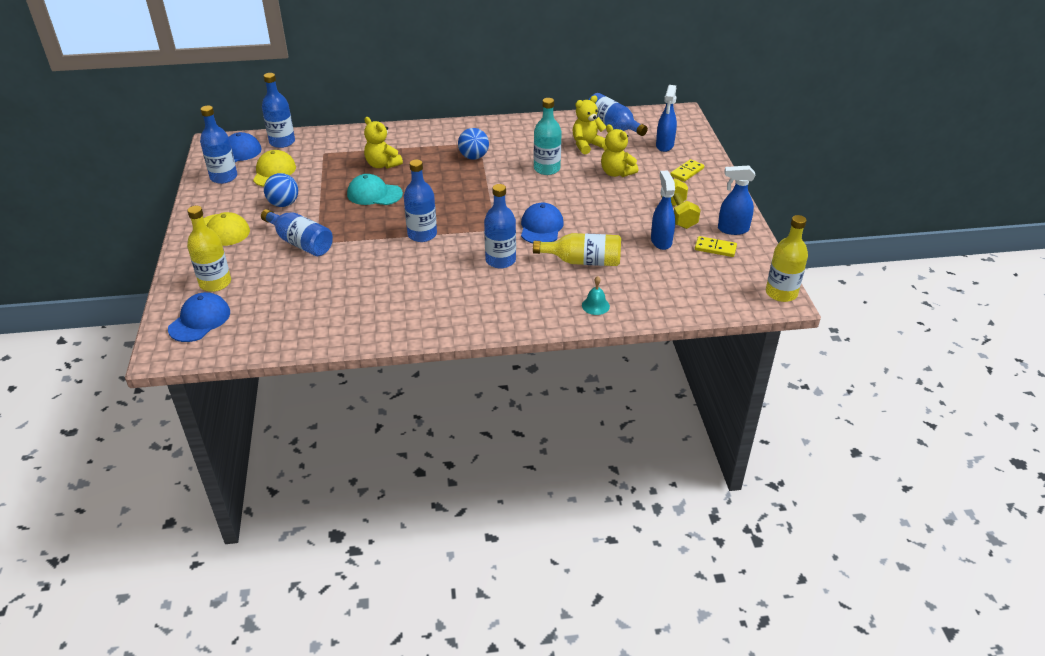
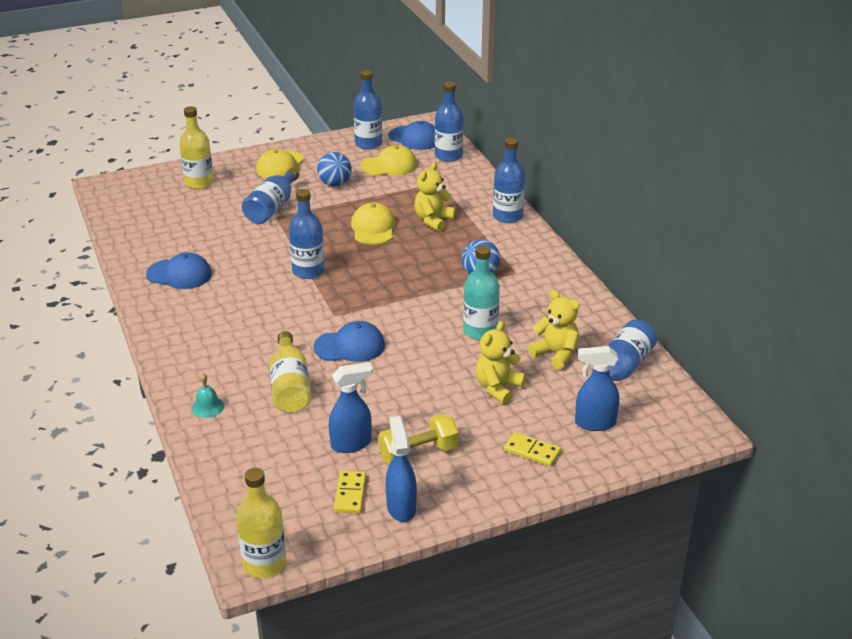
camera: 75 degrees right, 5 degrees down
(200, 320) = (146, 189): blue cap -> blue cap (179, 274)
(374, 194) = (373, 228): turquoise cap -> yellow cap
(500, 260) = (276, 329): blue bottle -> blue bottle (507, 216)

